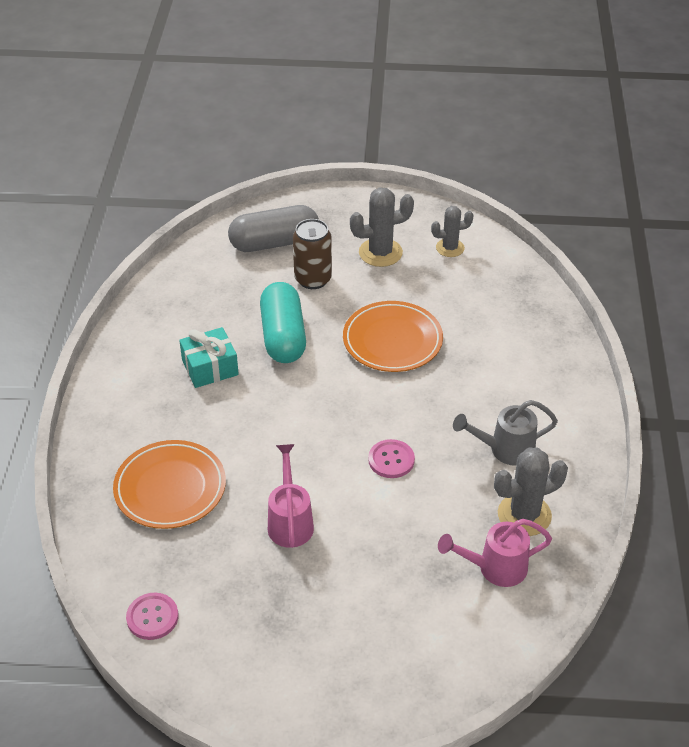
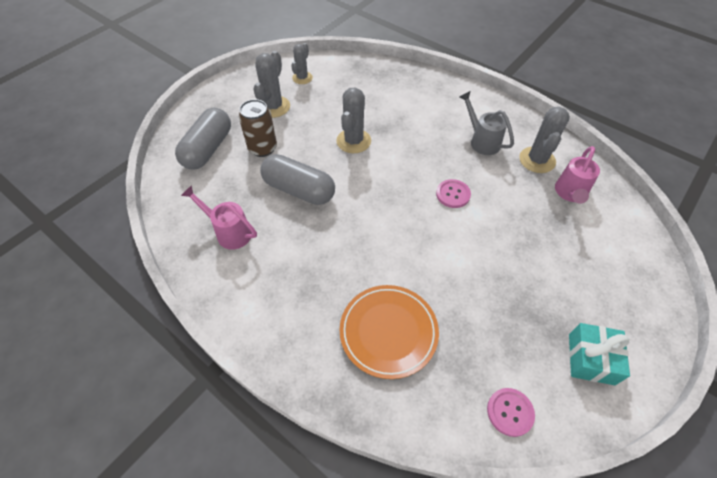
camera: 55 degrees left, 10 degrees up
(210, 367) = (290, 245): turquoise gift -> turquoise gift (591, 359)
(283, 336) = (299, 190): turquoise capsule -> grey capsule
(290, 521) = (470, 274): pink watering can -> pink watering can (229, 232)
(392, 341) = (353, 141): orange plate -> grey cactus
(505, 449) = (482, 141): grey watering can -> grey watering can turned 120 degrees clockwise

